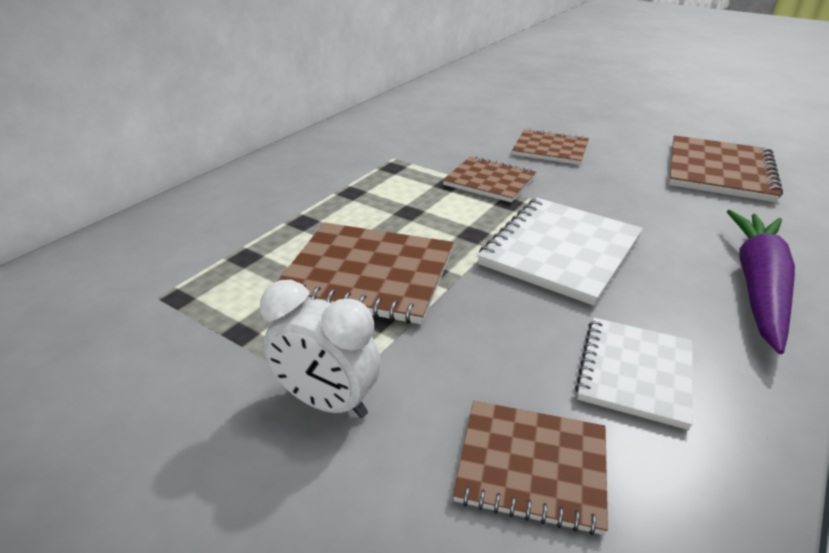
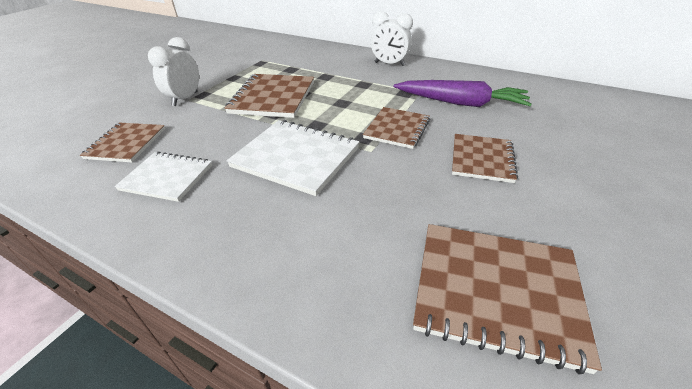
camera: 85 degrees right, 5 degrees up
(287, 167) = (389, 64): none -> white clock
(758, 285) = (240, 259): purple carrot -> purple carrot (461, 103)

